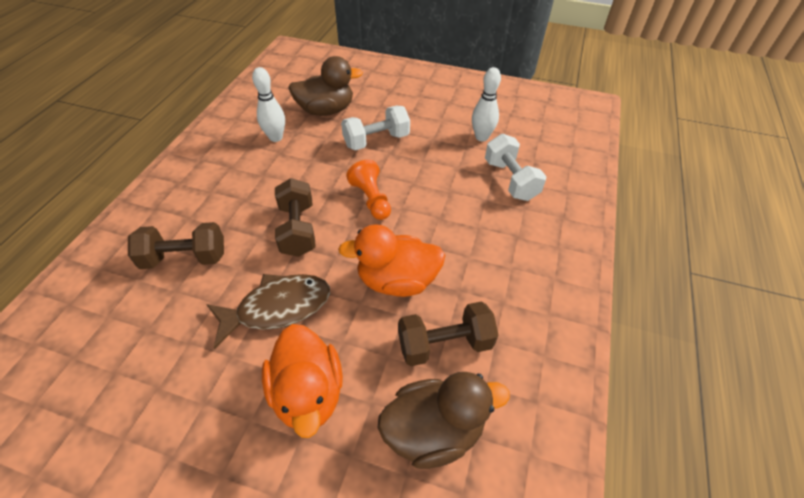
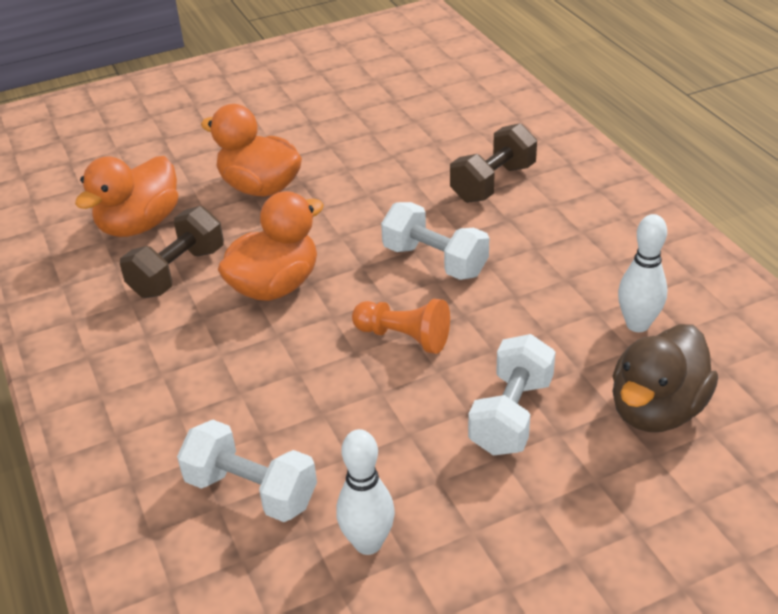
camera: 140 degrees right, 10 degrees down
(277, 308) = (356, 207): brown fish -> none
(298, 229) = (435, 261): brown dumbbell -> white dumbbell
(434, 431) = (139, 225): brown duck -> orange duck

